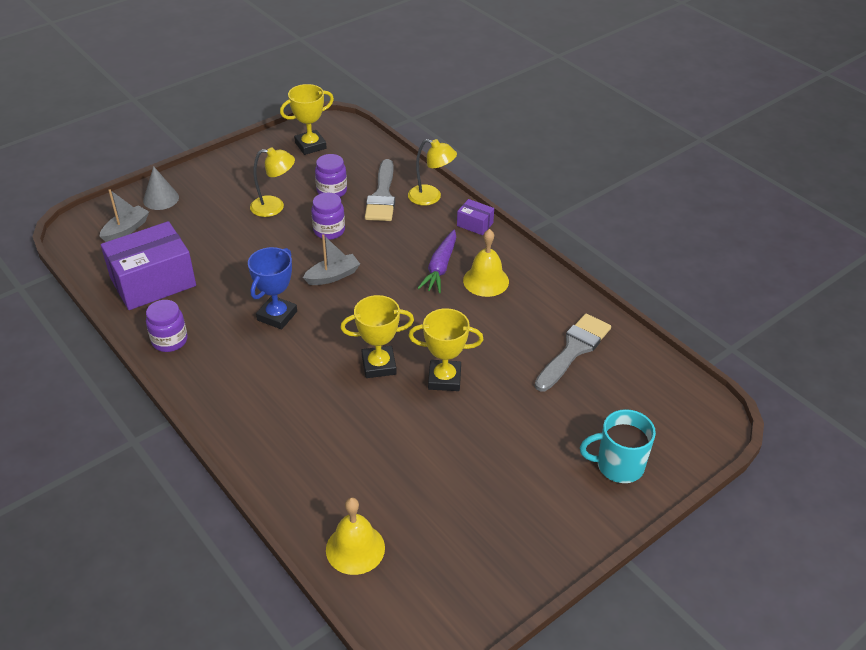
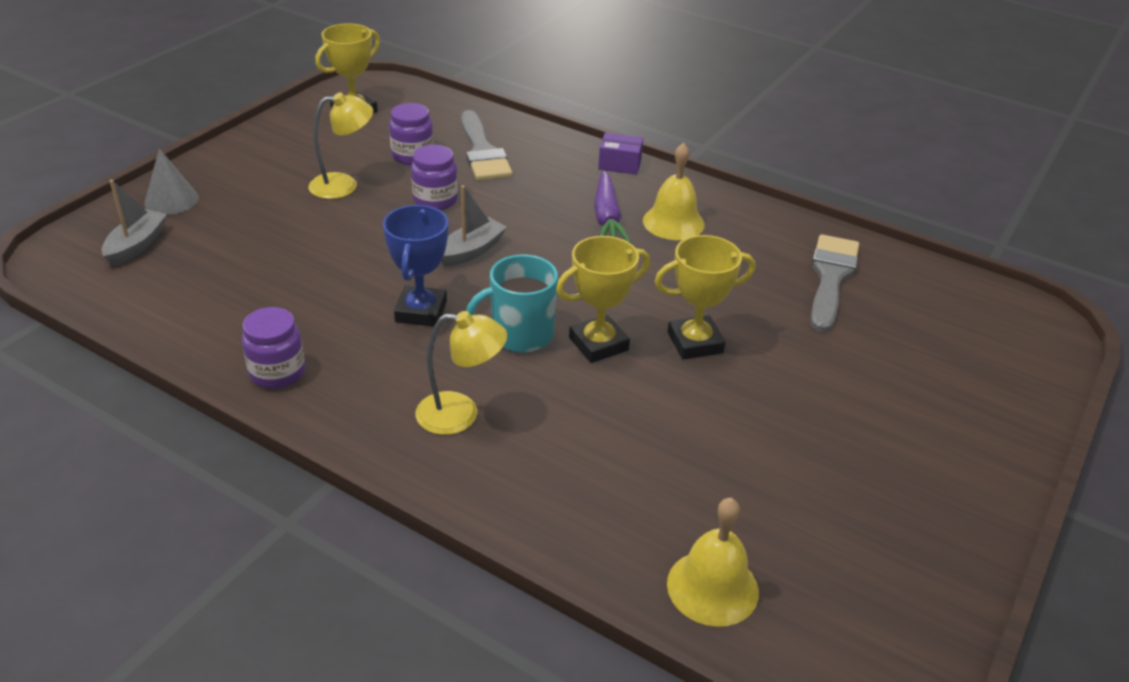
camera: 20 degrees left, 5 degrees down
(153, 282) = (212, 303): purple box -> none
(431, 197) = (546, 144): yellow lamp -> yellow lamp (460, 415)
(618, 465) = (975, 397): turquoise mug -> turquoise mug (520, 335)

